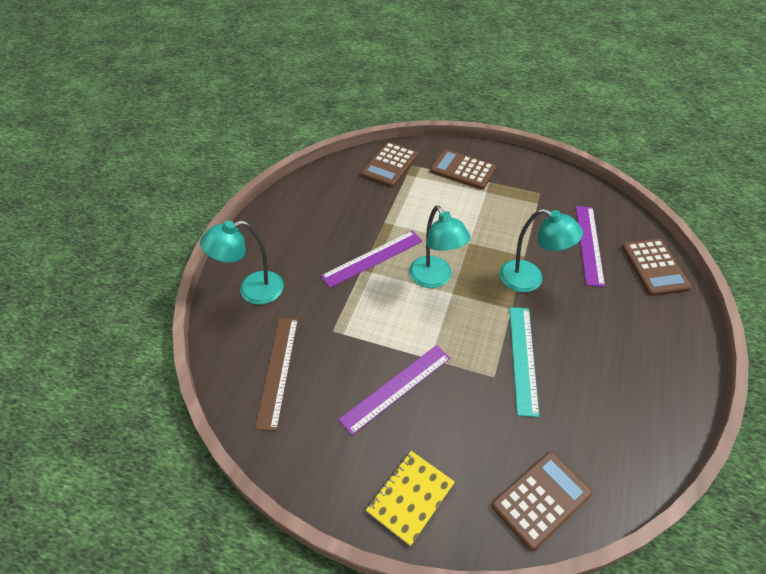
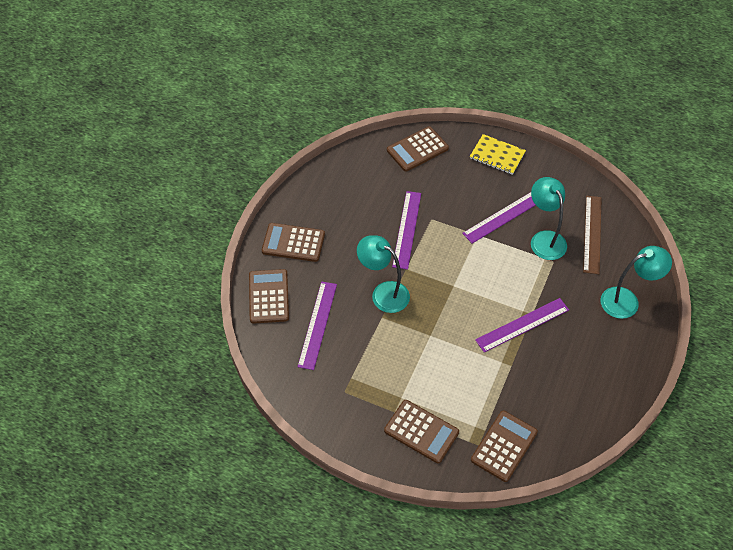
camera: 175 degrees left, 5 degrees up
(410, 497) = (497, 155): yellow notebook -> yellow notebook turned 75 degrees clockwise
(435, 279) = (467, 300): turquoise lamp -> turquoise lamp (544, 239)
(523, 358) = (407, 229): turquoise ruler -> purple ruler
(659, 330) = (293, 243): none -> brown calculator

